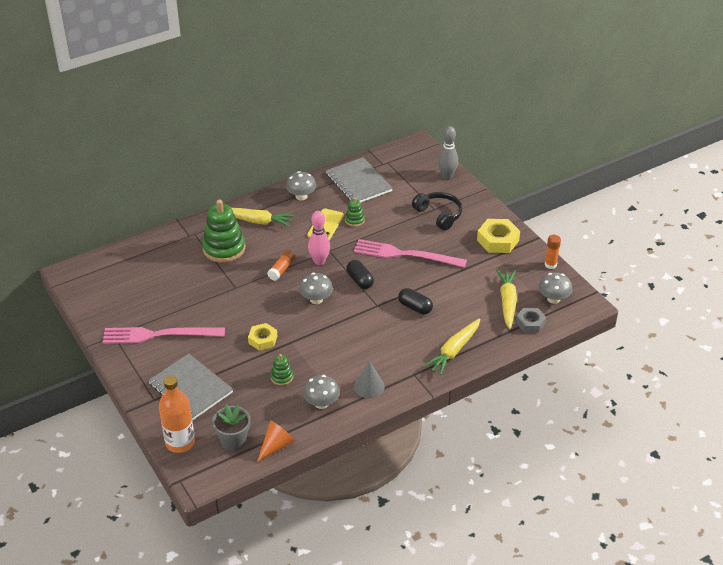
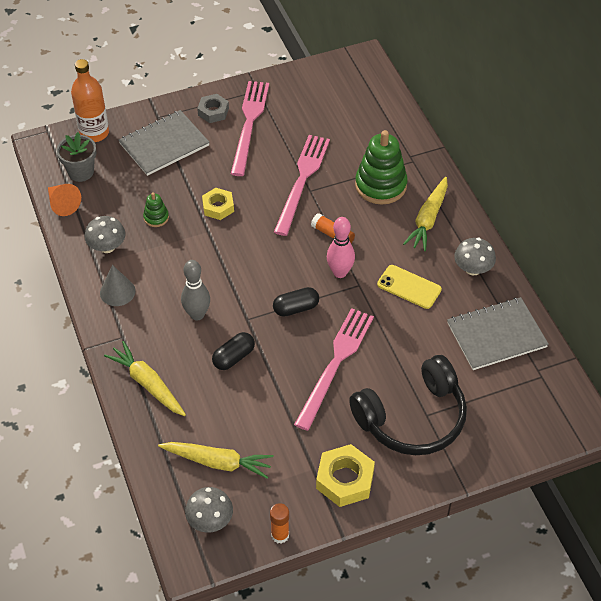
camera: 100 degrees right, 10 degrees up
(225, 293) = (302, 181): none -> pink fork
(316, 299) = (272, 261): grey mushroom -> none
(354, 220) = (415, 319): green stacking toy -> none
(439, 215) = (412, 418): black headphones -> black headphones, size x1.58
(447, 175) = (502, 446): grey bowling pin -> grey bowling pin (197, 314)
(530, 323) = (172, 479): grey nut -> grey nut (213, 112)

